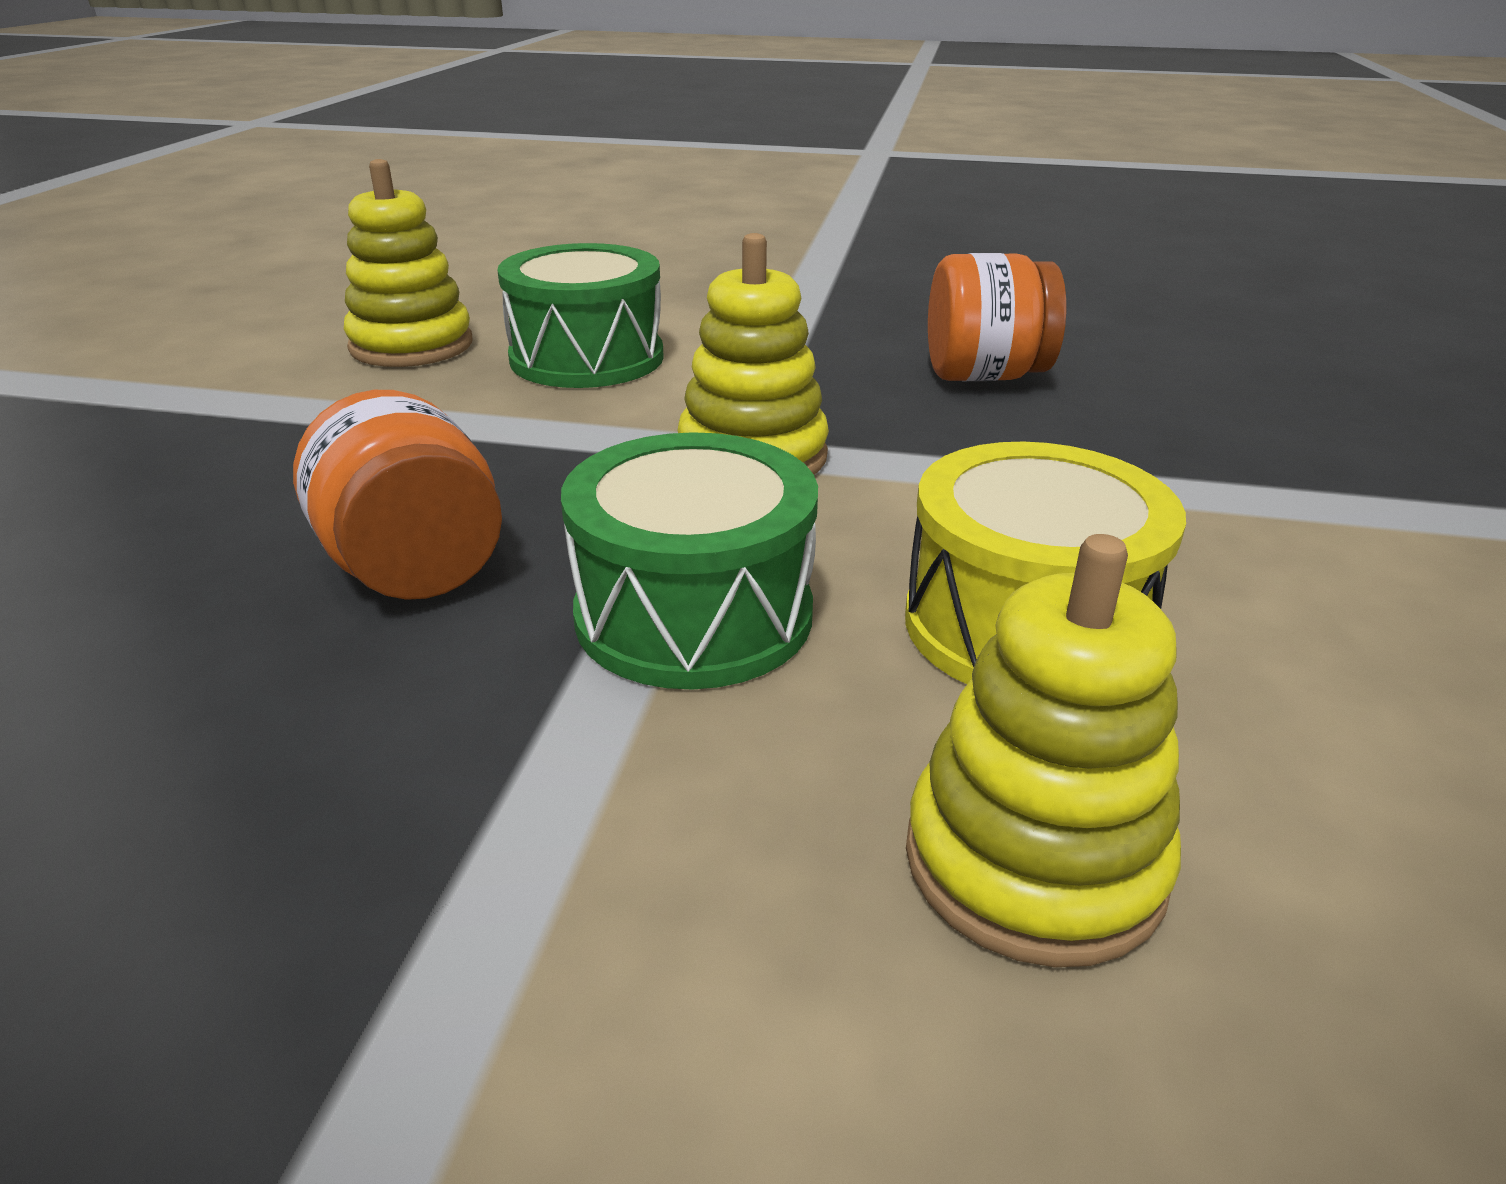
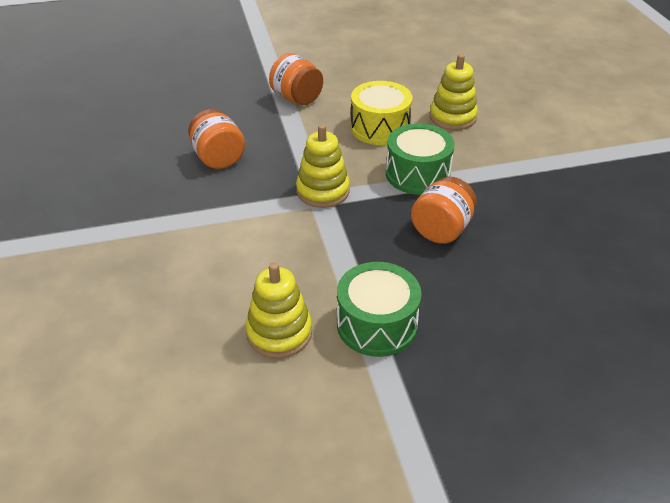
camera: 115 degrees left, 10 degrees up
(587, 358) = (260, 265): green drum -> green drum (376, 324)
(1281, 520) = (297, 98): none -> orange jar

